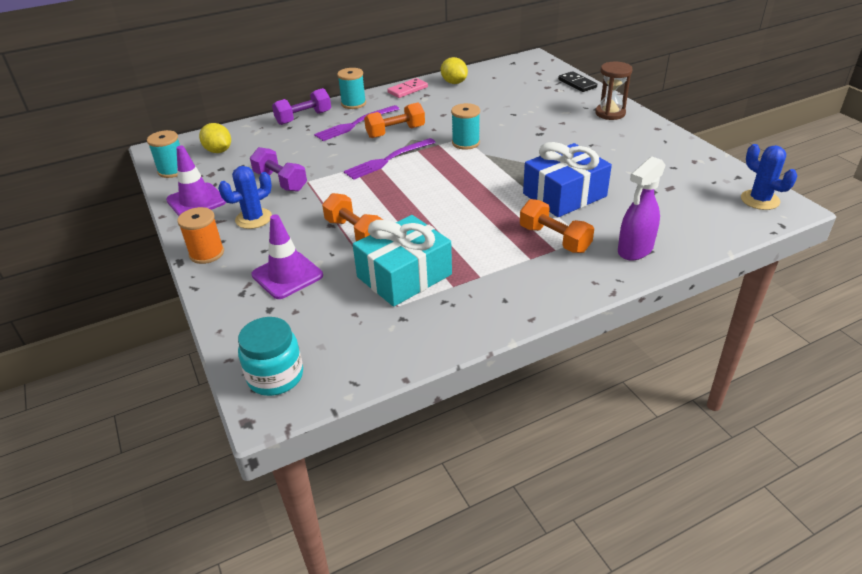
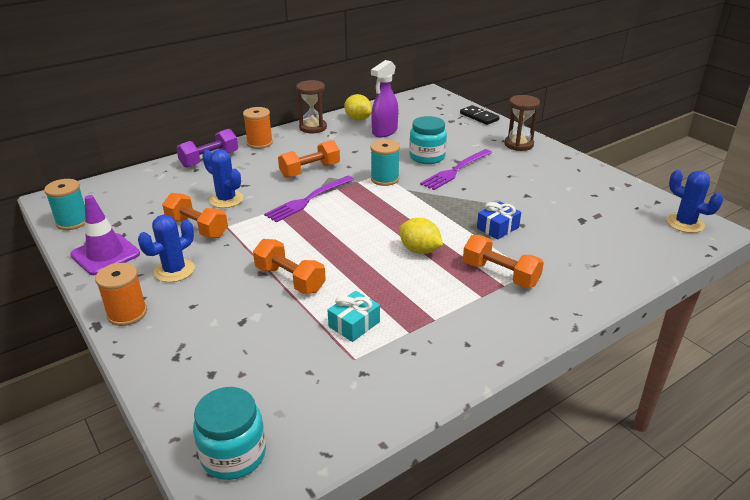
camera: 10 degrees left, 5 degrees down
(218, 151) = (122, 198): yellow lemon -> yellow lemon (419, 250)
(280, 181) = (197, 228): purple dumbbell -> orange dumbbell
(287, 275) = (224, 332): purple traffic cone -> none
(312, 156) = (226, 199): none -> blue cactus
(353, 103) = (259, 143): turquoise spool -> orange spool
(355, 124) = (265, 164): purple fork -> purple fork (455, 170)
(404, 276) = (354, 324): turquoise gift -> turquoise gift, size x0.51
(408, 90) = (313, 128): pink domino -> brown hourglass
(513, 123) = (427, 157): none -> turquoise jar
(564, 195) = (497, 228): blue gift -> blue gift, size x0.51
(635, 250) = (583, 281): purple spray bottle -> purple spray bottle (384, 132)

